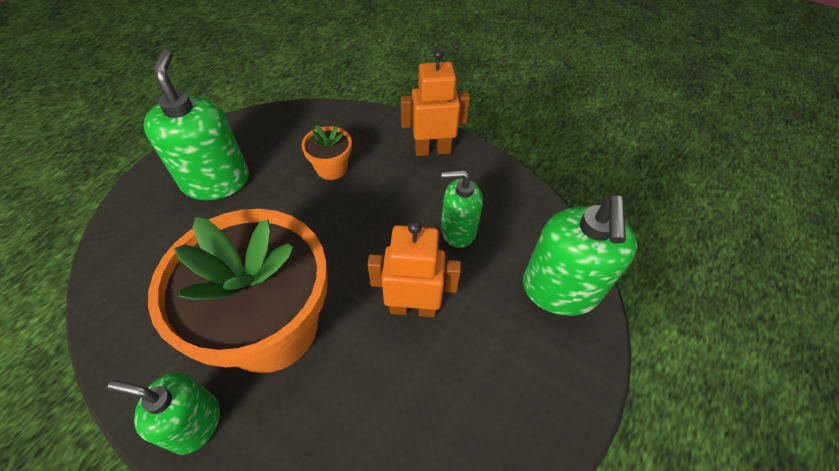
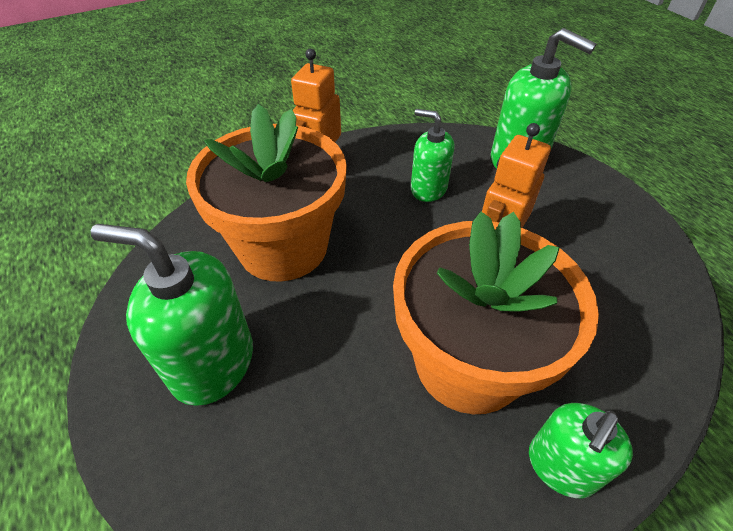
camera: 60 degrees left, 5 degrees down
(331, 168) = (283, 247): orange flower pot -> orange flower pot, size x2.33
(458, 231) = (428, 189): green soap dispenser -> green soap dispenser turned 90 degrees clockwise

